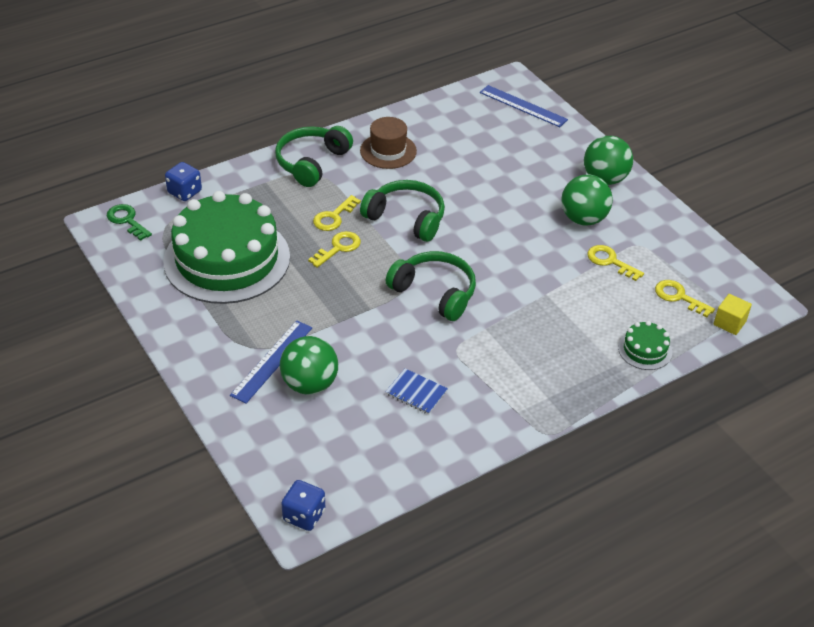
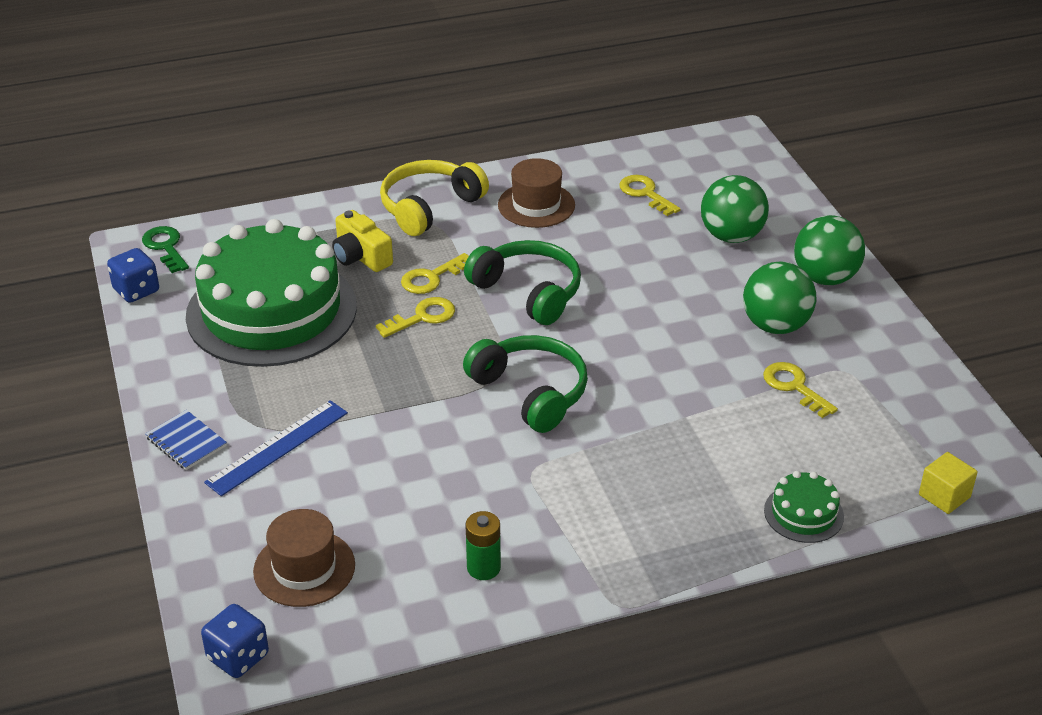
camera: 15 degrees right, 5 degrees down
(185, 192) = (252, 222): blue dice -> blue dice (136, 290)
(276, 208) = (361, 256): none -> yellow camera
(310, 384) = (315, 485): green ball -> green ball (731, 236)
(312, 162) = (429, 207): green headphones -> yellow headphones
(325, 445) = (304, 568): none -> brown hat
(416, 392) = (455, 519): blue notebook -> blue notebook (186, 442)
(448, 423) = (483, 568): none -> green battery
(523, 106) = (742, 171): blue ruler -> none
(678, 297) = (879, 449): yellow key -> yellow key (645, 193)

